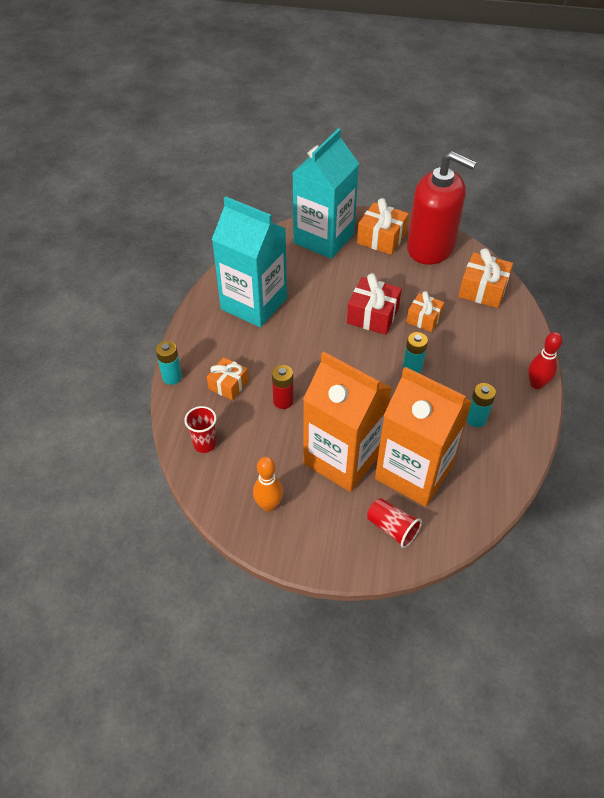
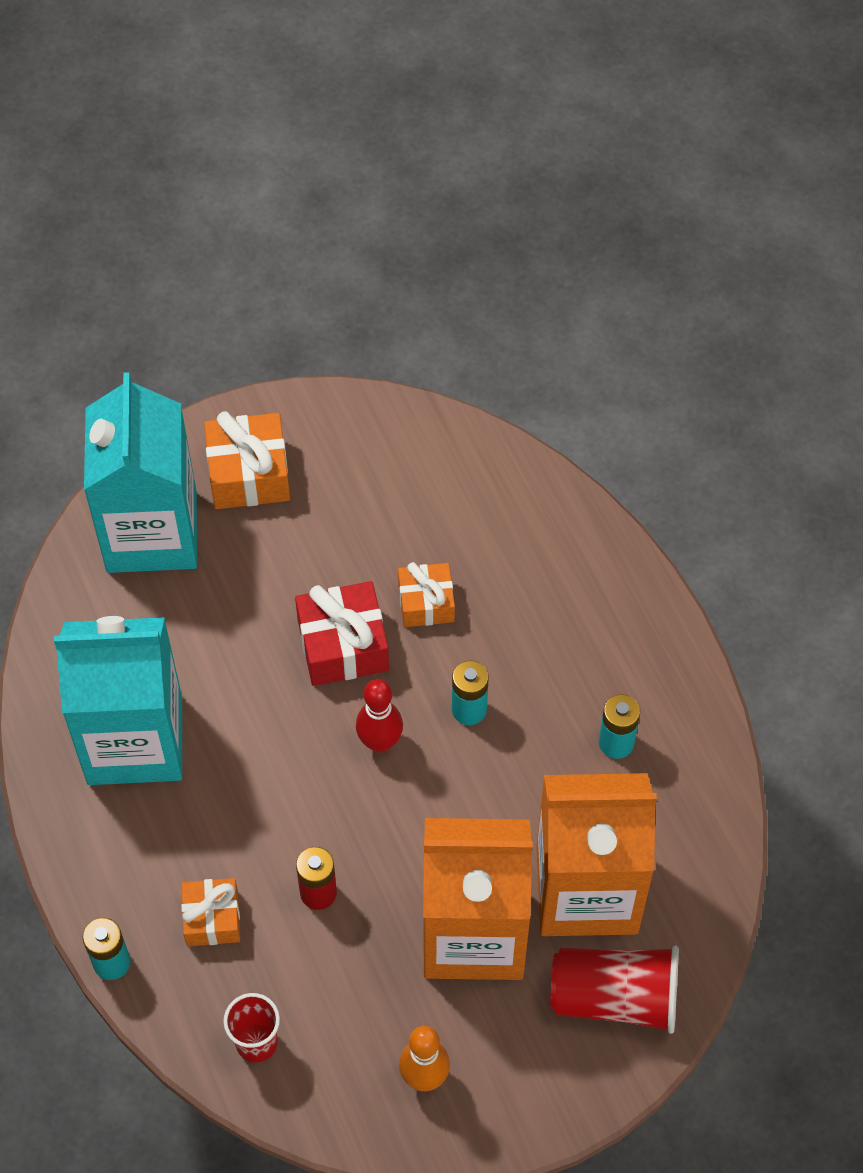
camera: 35 degrees left, 10 degrees up
(392, 528) = (615, 997): red cup -> red cup, size x1.58
(430, 248) = (343, 447): red soap dispenser -> none
(483, 290) = (480, 488): orange gift -> none
(536, 384) = (663, 625): red bowling pin -> red bowling pin (380, 742)

